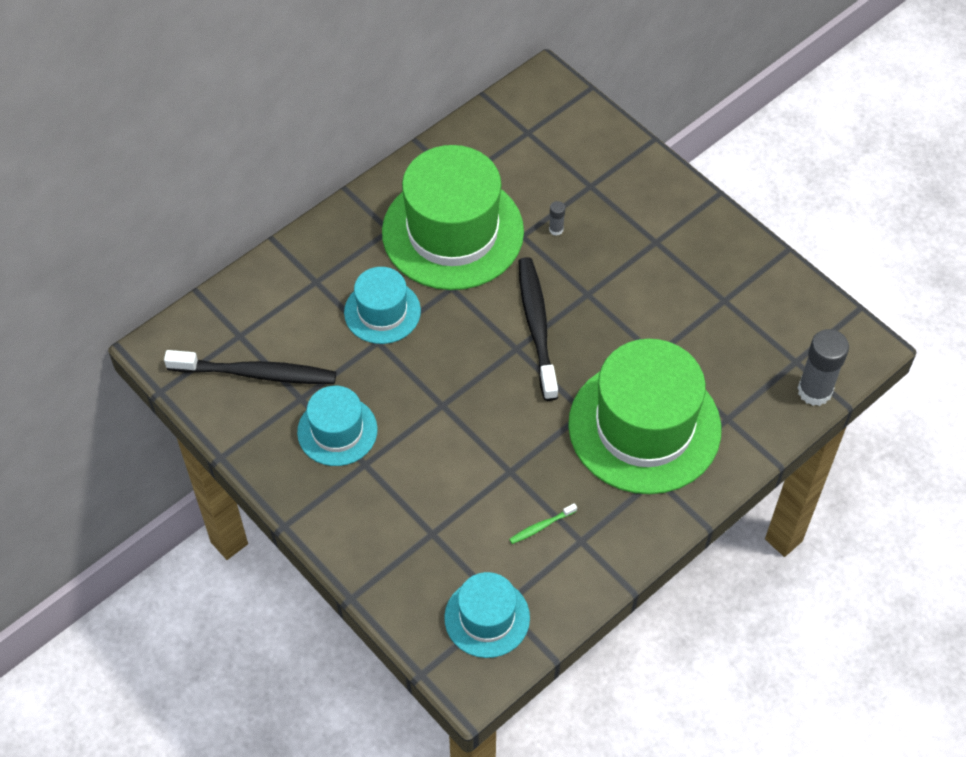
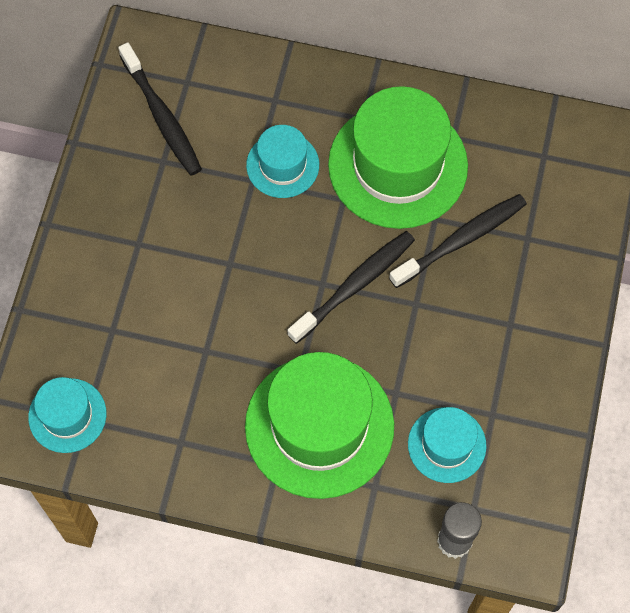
camera: 55 degrees right, 10 degrees up
(337, 431) = (153, 205): turquoise hat -> turquoise hat (447, 445)
(541, 526) = (172, 405): green toothbrush -> none
(556, 229) = (461, 240): grey glue stick -> black toothbrush

